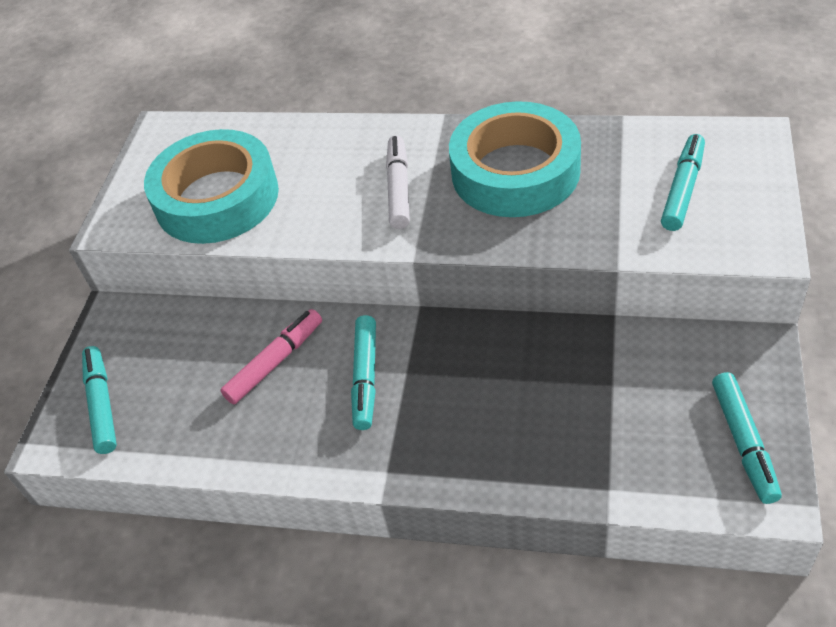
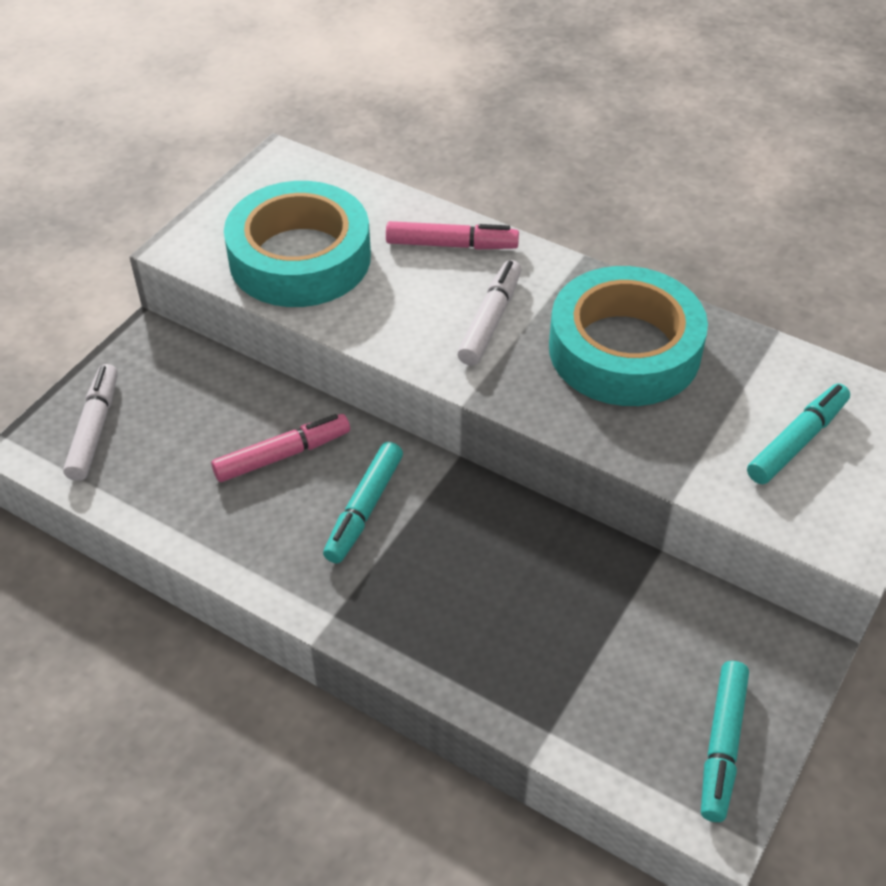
camera: 15 degrees right, 0 degrees up
(102, 404) = (94, 429): turquoise marker -> white marker
(336, 143) = (451, 245): none -> pink marker

